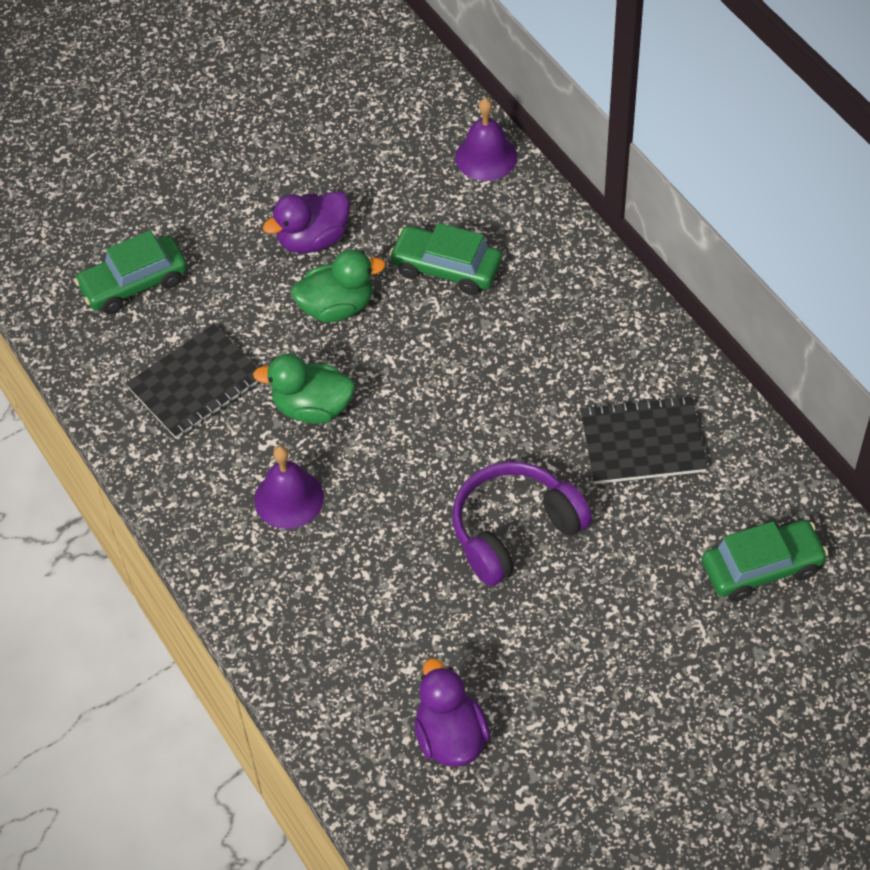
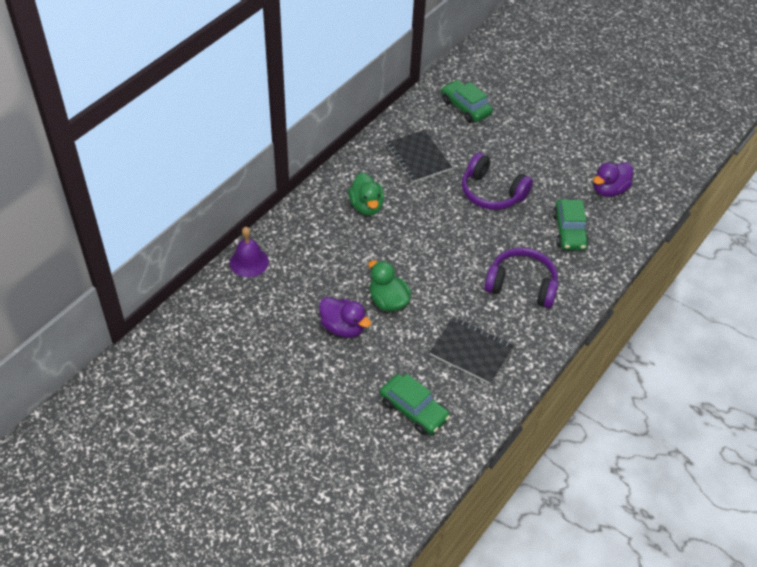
camera: 115 degrees left, 5 degrees down
(289, 498) = (521, 285): purple bell -> purple headphones
(312, 408) = (461, 292): green duck -> green duck (366, 206)
(446, 268) = (340, 259): green car -> green car (569, 231)

